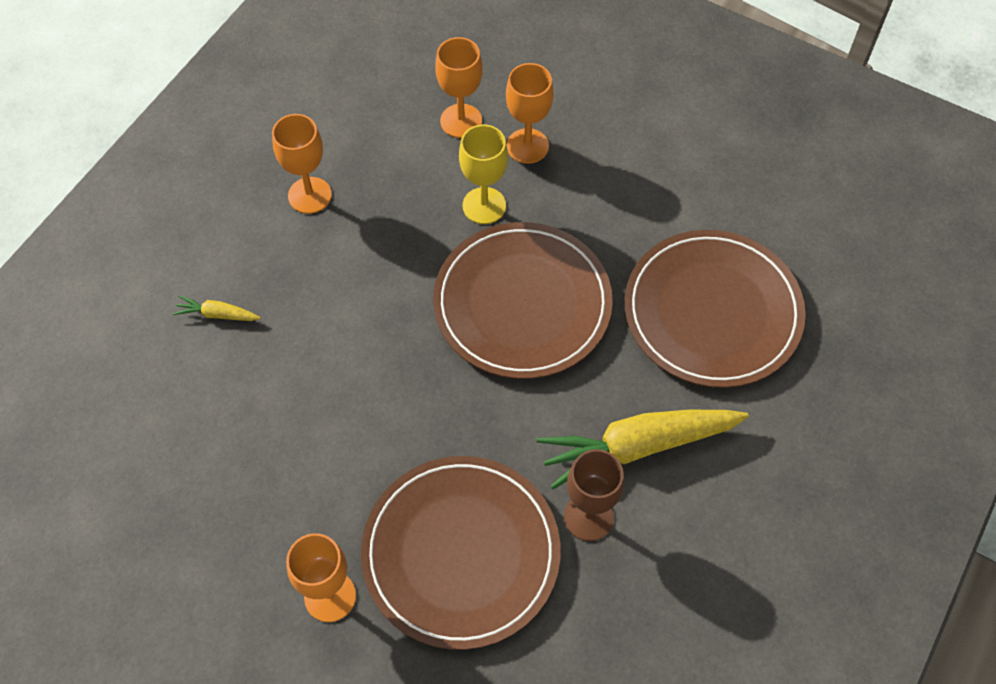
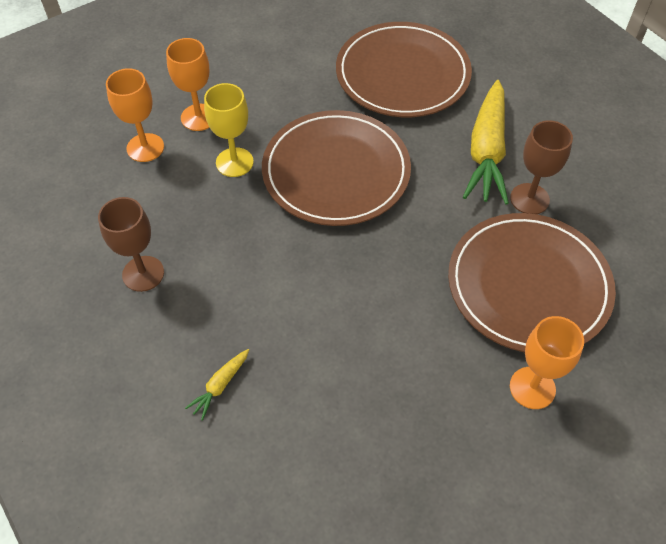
camera: 65 degrees left, 5 degrees down
(309, 195) = (143, 273): orange goblet -> brown goblet

